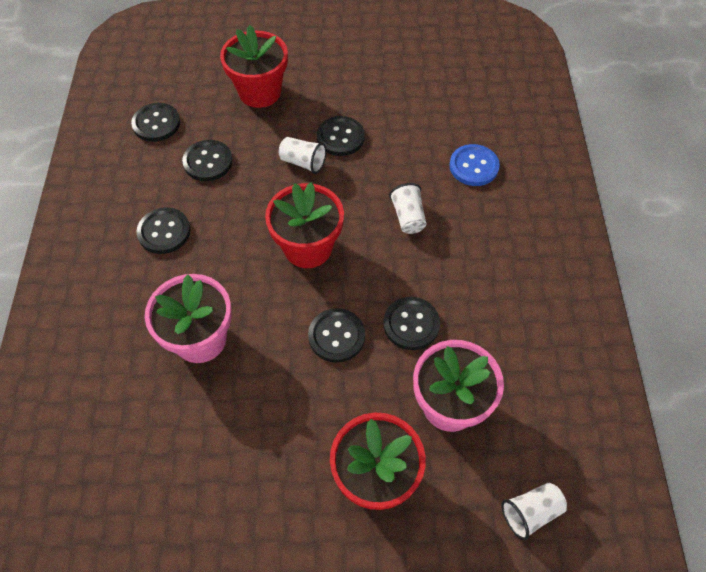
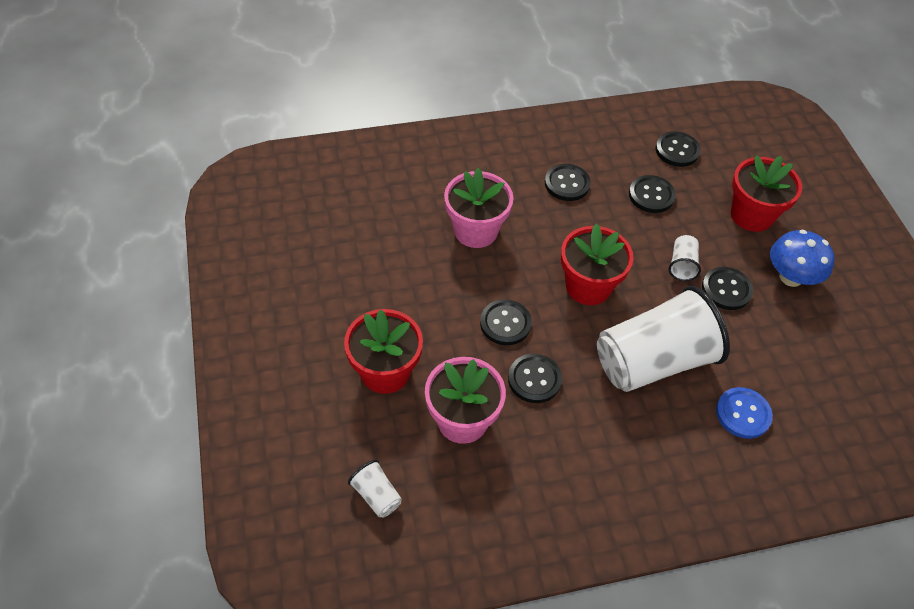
camera: 75 degrees right, 5 degrees down
(338, 87) = (791, 277): none -> blue mushroom
(408, 217) = (653, 361): white cup -> white cup, size x2.45

